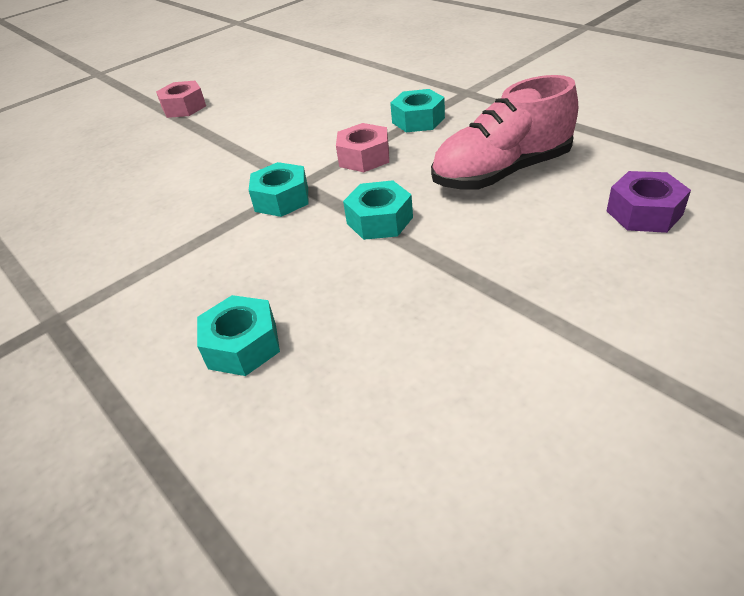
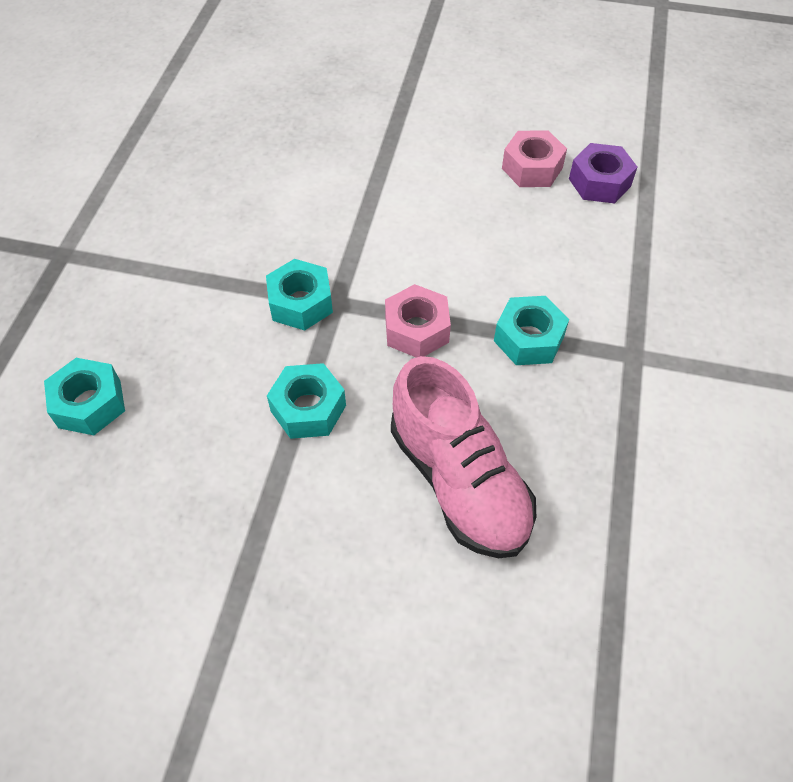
camera: 50 degrees right, 15 degrees up
(184, 107) = (421, 103): pink nut -> pink nut (532, 168)
(501, 173) = (459, 481): pink shoe -> pink shoe turned 150 degrees counterclockwise
(644, 213) = (453, 663): purple nut -> purple nut (599, 182)

